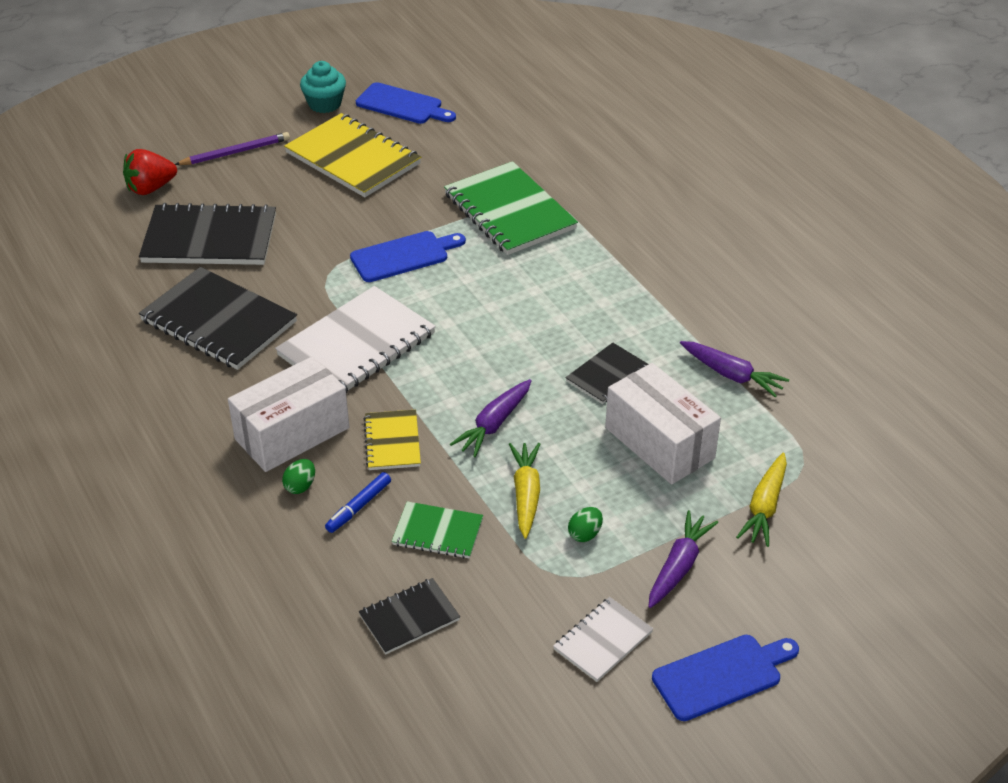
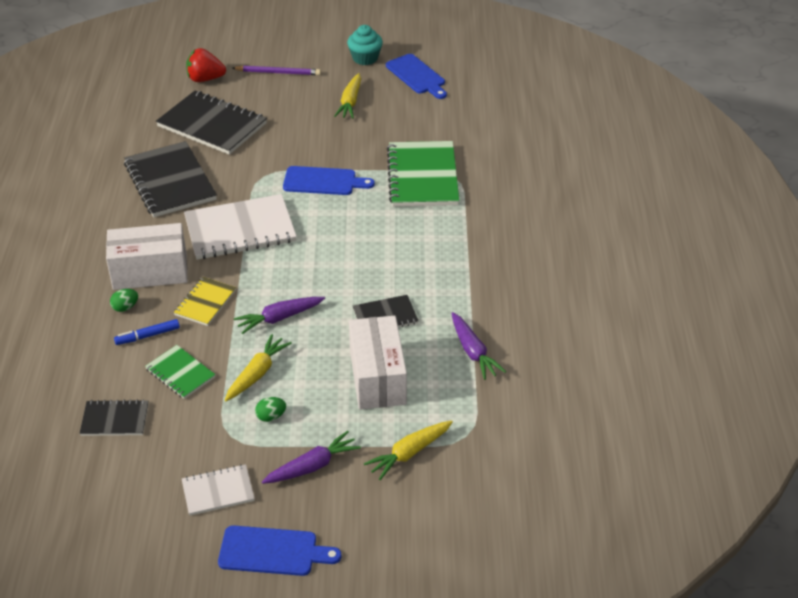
camera: 30 degrees right, 0 degrees up
(353, 158) = (350, 102): yellow notebook -> yellow carrot

